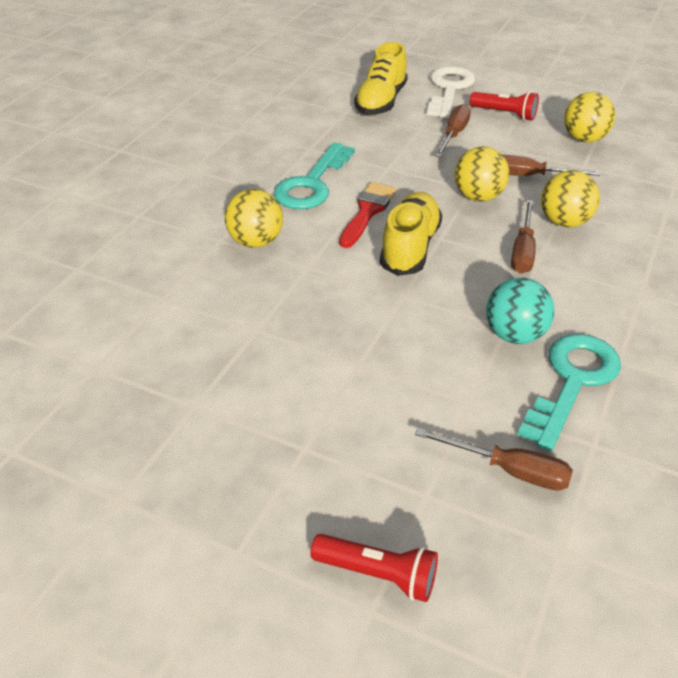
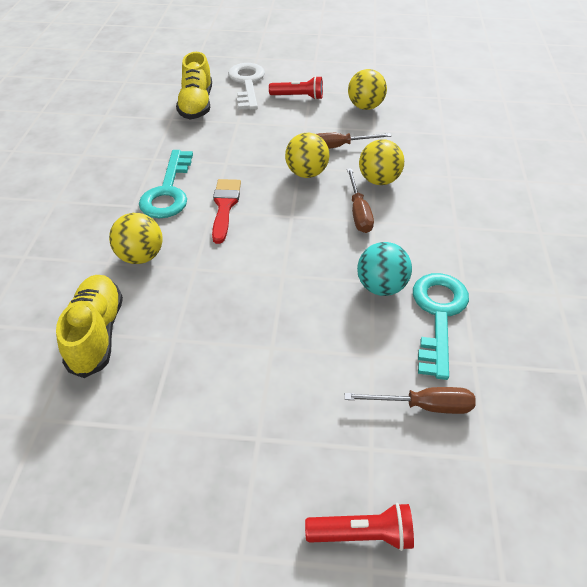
camera: 20 degrees left, 5 degrees up
(410, 247) = (271, 230): yellow shoe -> yellow shoe (97, 333)
(453, 135) = (266, 123): brown screwdriver -> none

